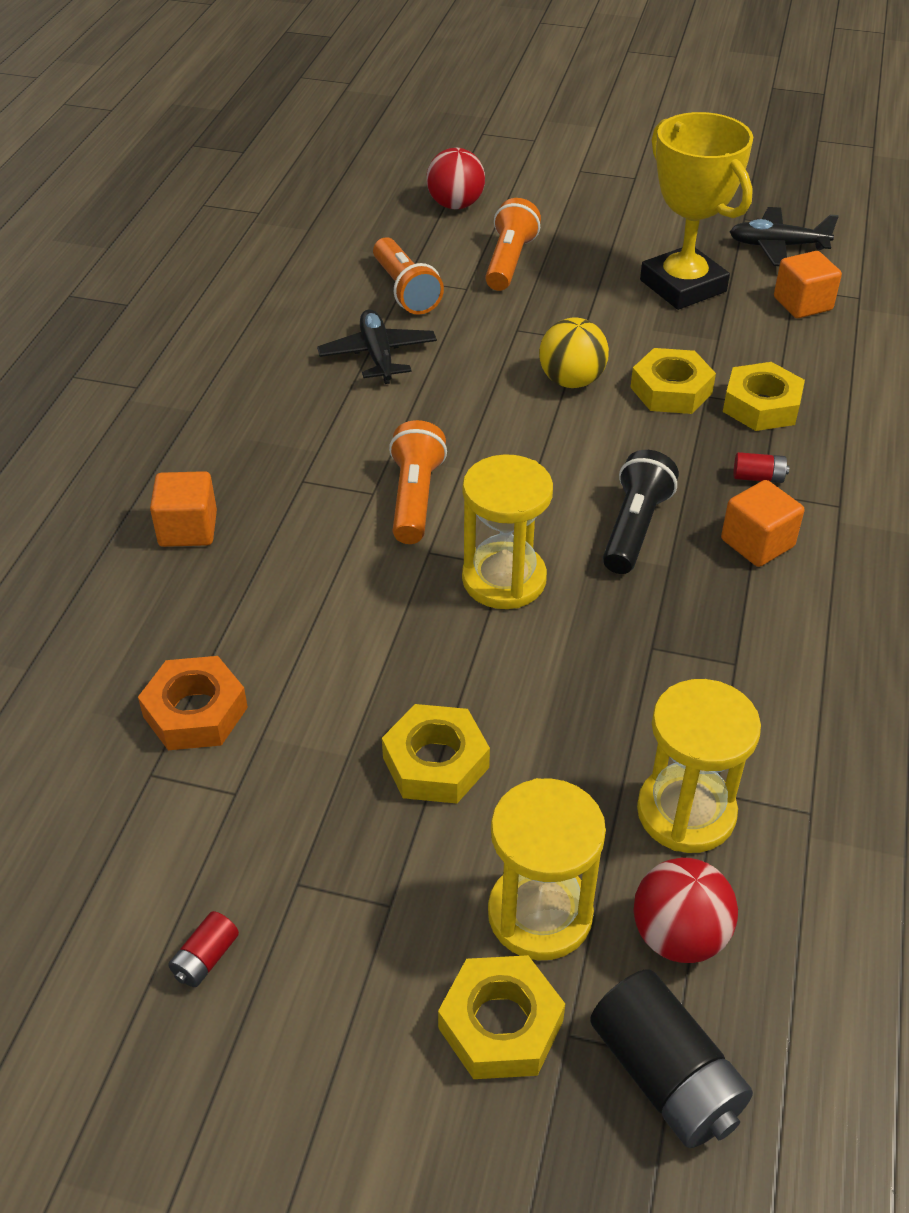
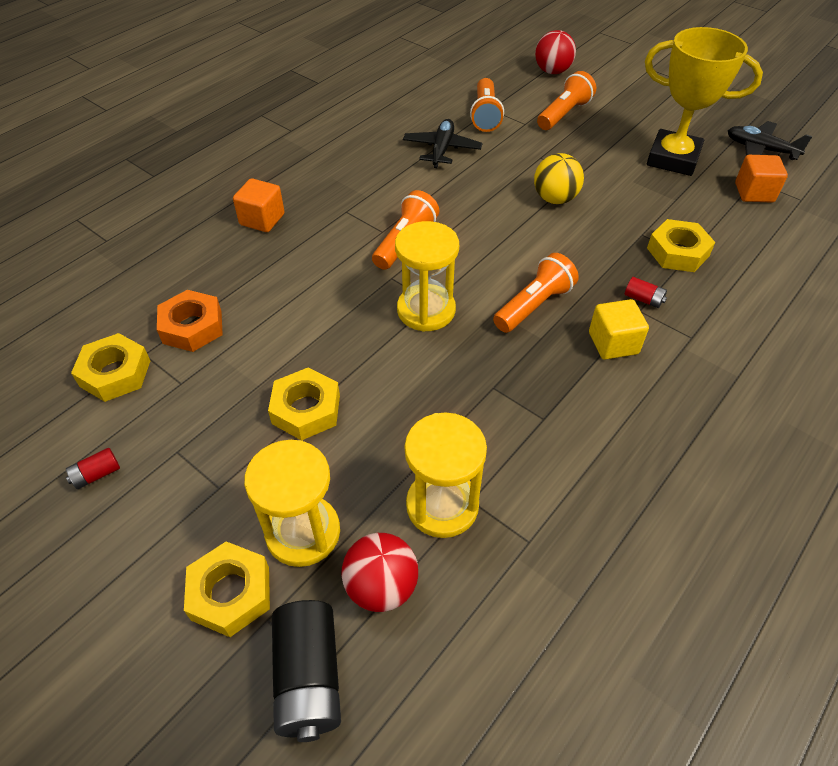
camera: 25 degrees right, 5 degrees up
(635, 528) = (534, 305): black flashlight -> orange flashlight
(671, 390) = (619, 224): yellow nut -> yellow nut (115, 373)
(683, 286) = (673, 159): yellow trophy -> yellow trophy turned 60 degrees counterclockwise
(757, 543) = (613, 343): orange cube -> yellow cube

